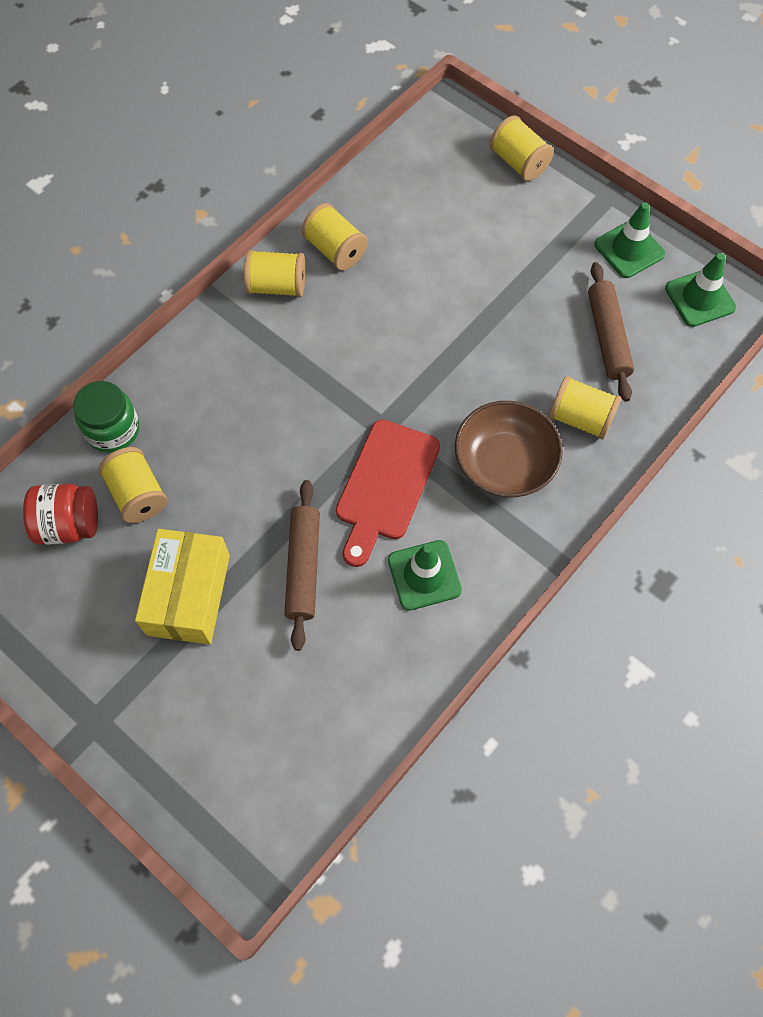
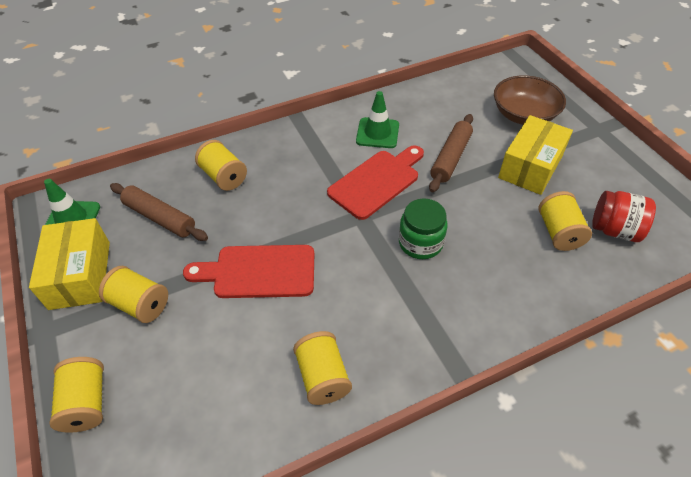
camera: 155 degrees left, 15 degrees down
(113, 430) = (575, 284): green jar -> green jar (420, 243)
(277, 286) = (395, 360): yellow spool -> yellow spool (140, 304)
(454, 318) = (258, 272): none -> red cutting board
(504, 463) = (291, 169): brown bowl -> brown bowl (524, 115)
(607, 337) = (160, 217): brown rolling pin -> brown rolling pin turned 75 degrees counterclockwise
(629, 249) = (80, 275): green traffic cone -> yellow box

